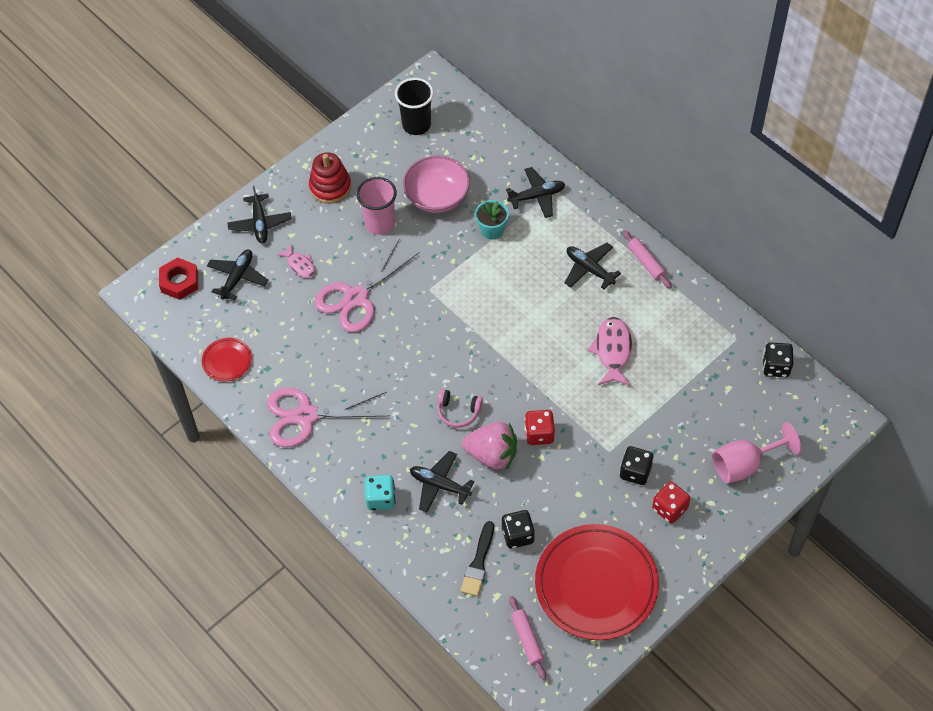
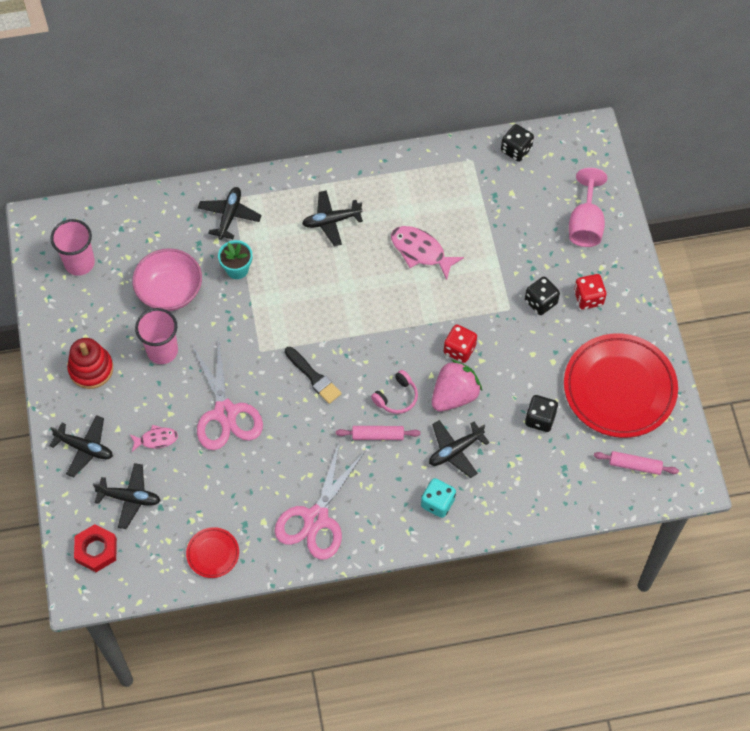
camera: 60 degrees left, 5 degrees up
(237, 277) = (129, 498): black plane -> black plane turned 135 degrees clockwise
(416, 125) = (79, 263): black cup -> pink cup
(478, 563) = (545, 462): black brush -> black brush (314, 377)
(646, 262) = (356, 177): pink rolling pin -> pink rolling pin (378, 435)

